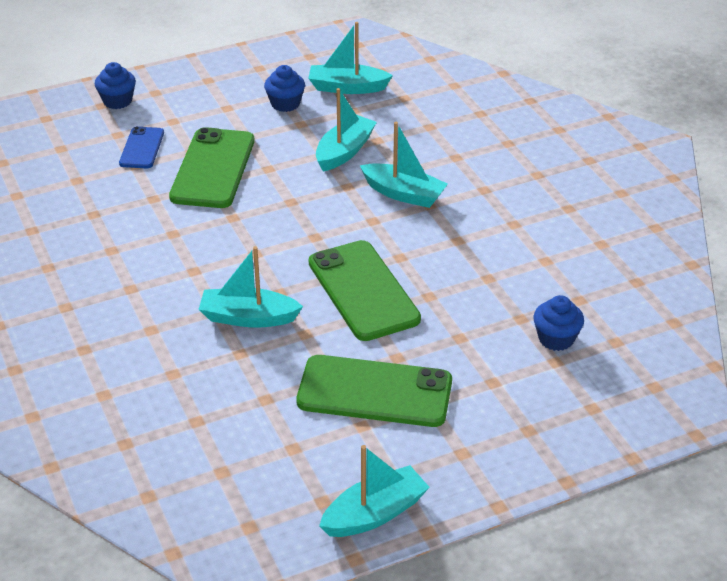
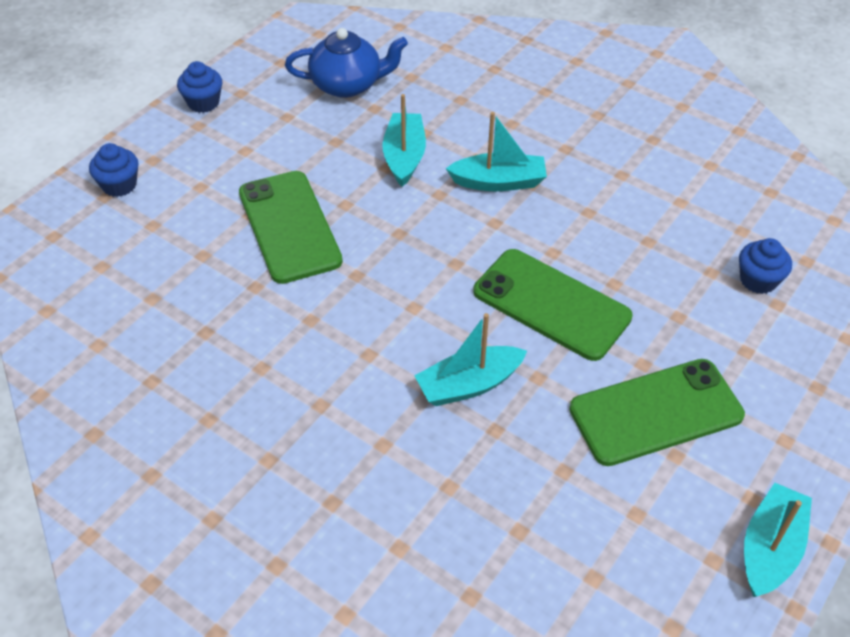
camera: 30 degrees left, 10 degrees up
(142, 148) = (193, 231): blue phone -> none
(285, 104) = (301, 124): blue cupcake -> blue cupcake (203, 102)
(347, 87) = (347, 85): turquoise boat -> blue teapot

